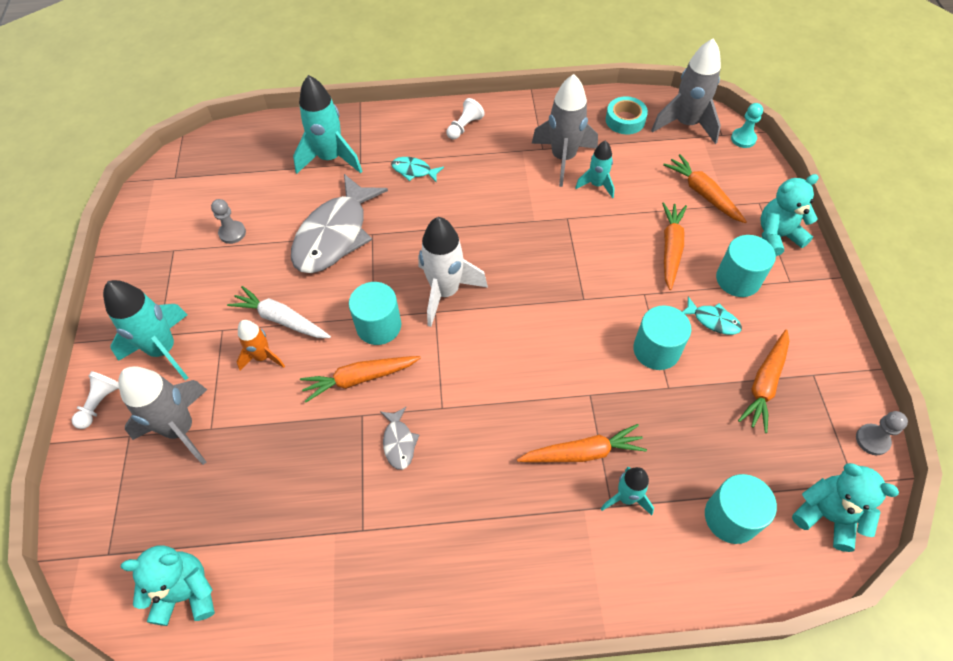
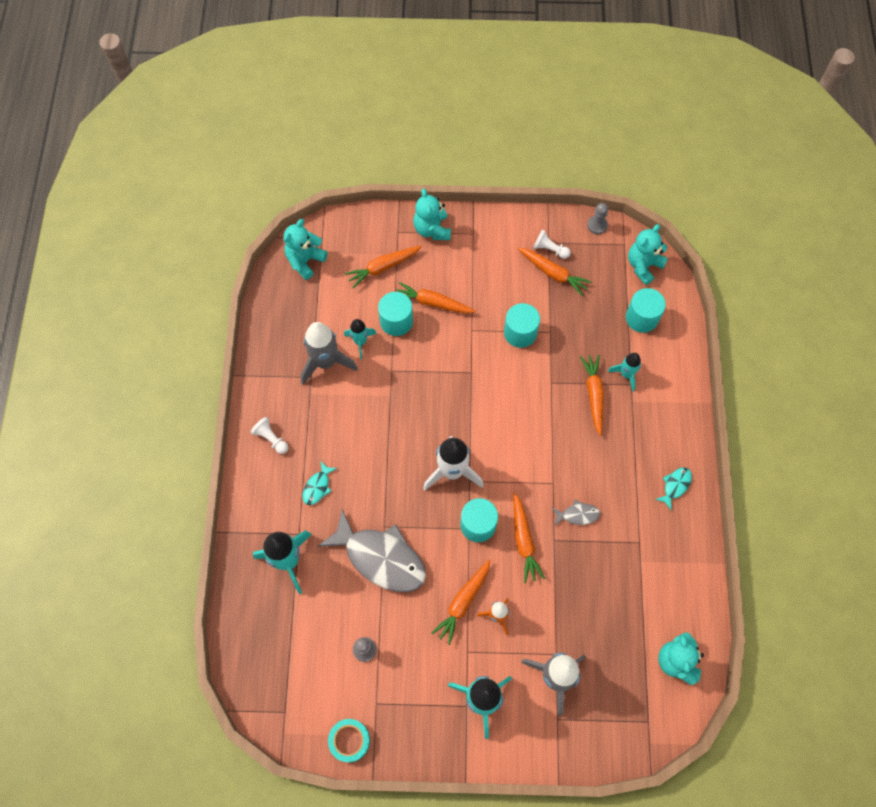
camera: 85 degrees left, 10 degrees up
(100, 403) = (527, 747): white pawn -> white pawn (549, 249)
(281, 319) = (463, 602): white carrot -> orange carrot
(625, 120) = (290, 306): turquoise tape -> turquoise tape (349, 740)
(686, 124) = (305, 261): grey rocket -> turquoise teddy bear
(713, 320) = (500, 291): turquoise fish -> turquoise fish (675, 486)
(738, 279) = (467, 266): turquoise cylinder -> turquoise cylinder (396, 321)
(743, 139) = (330, 224): turquoise pawn -> none

